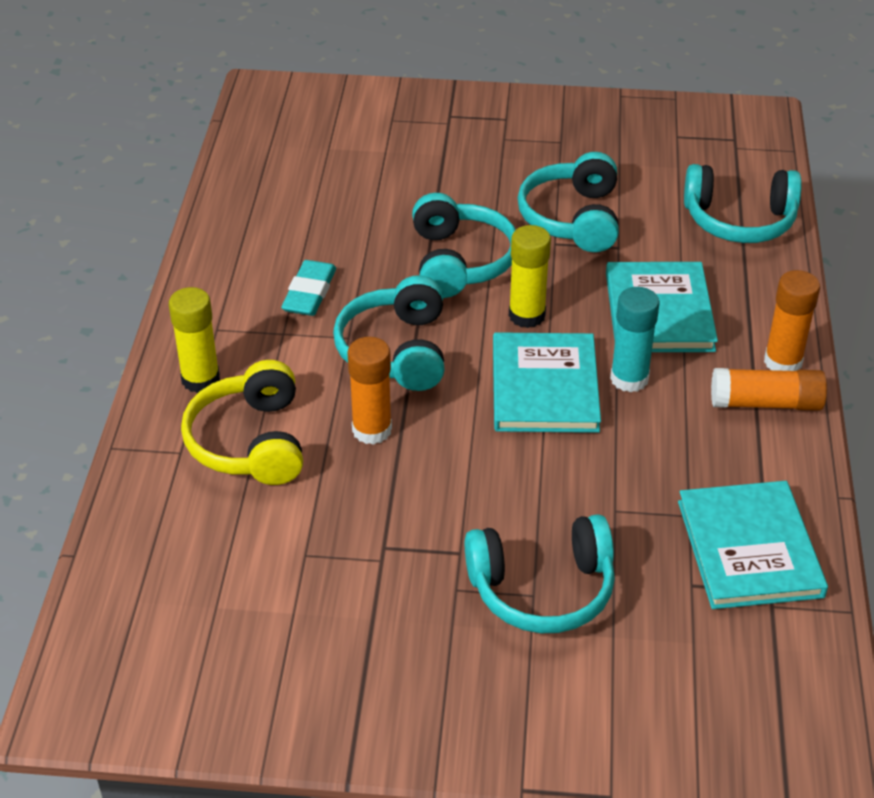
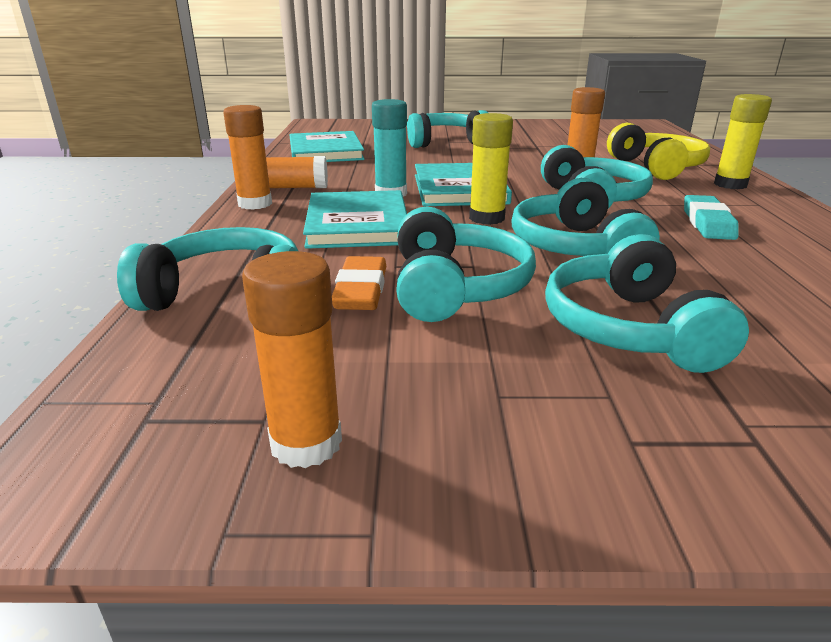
camera: 175 degrees right, 15 degrees down
(468, 176) = (629, 329): none -> turquoise headphones
(642, 219) = (361, 290): none -> orange eraser
(653, 125) = (306, 443): none -> orange glue stick

